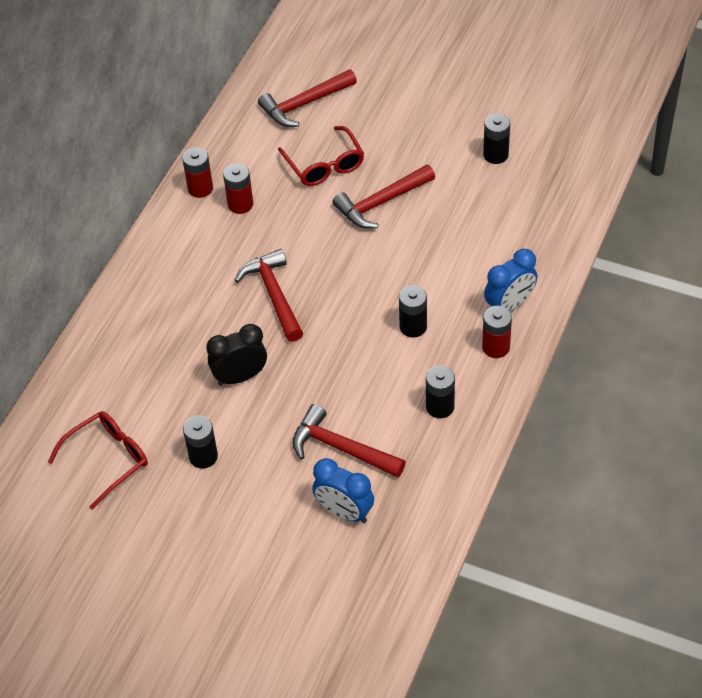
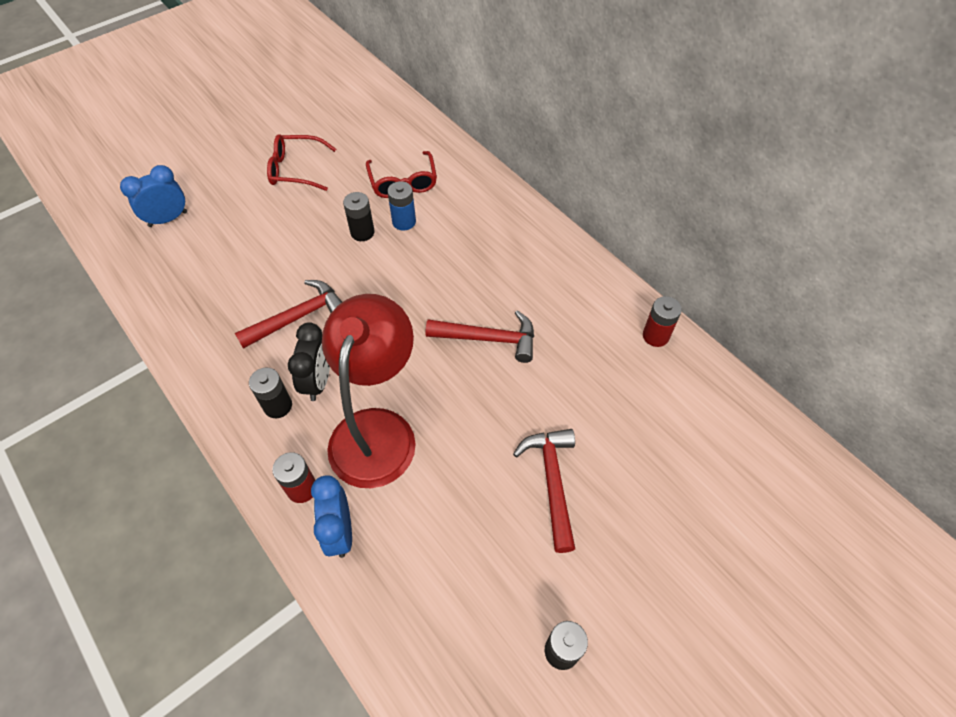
camera: 115 degrees right, 5 degrees up
(167, 428) = (404, 222): none -> blue battery
(240, 204) = (617, 358): red battery -> none
(240, 377) = (418, 281): black clock -> black clock (318, 381)
(304, 104) = (743, 478): red hammer -> none
(324, 165) = (635, 454): red glasses -> red glasses (296, 169)
(344, 512) = (243, 294): blue clock -> blue clock (168, 219)
(413, 327) = (377, 429): black battery -> red lamp

